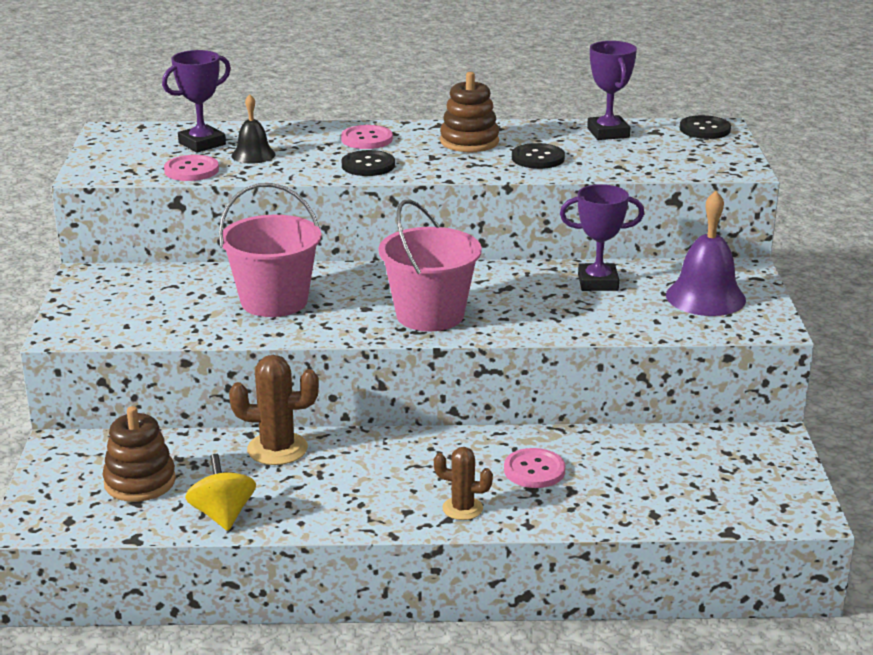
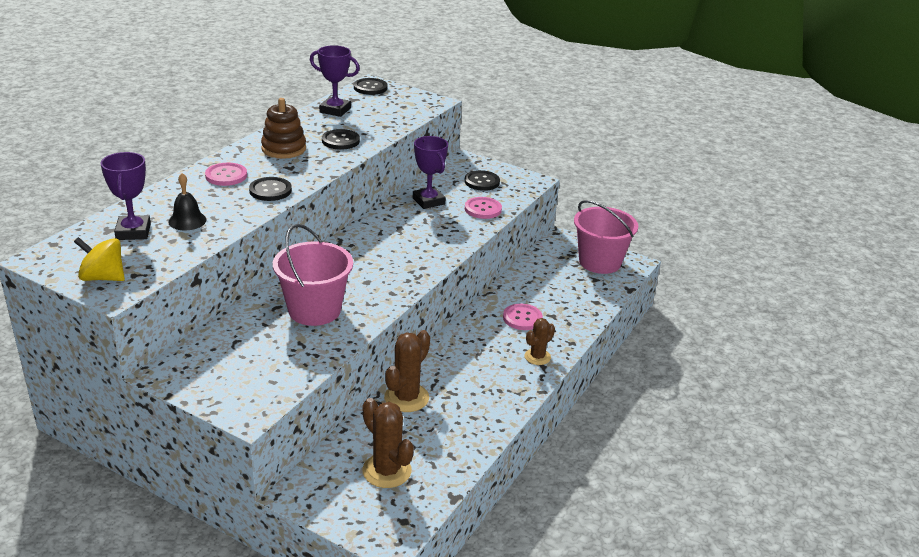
camera: 60 degrees left, 5 degrees up
(140, 482) = (387, 471): brown stacking toy -> brown cactus
(191, 170) = (177, 251): pink button -> pink button (483, 209)
(223, 515) = (461, 448): yellow spinning top -> yellow spinning top (103, 277)
(430, 315) = (403, 264): pink bucket -> pink bucket (599, 262)
(598, 282) = (428, 201): purple trophy -> purple trophy turned 60 degrees counterclockwise
(705, 297) = (482, 182): purple bell -> black button

